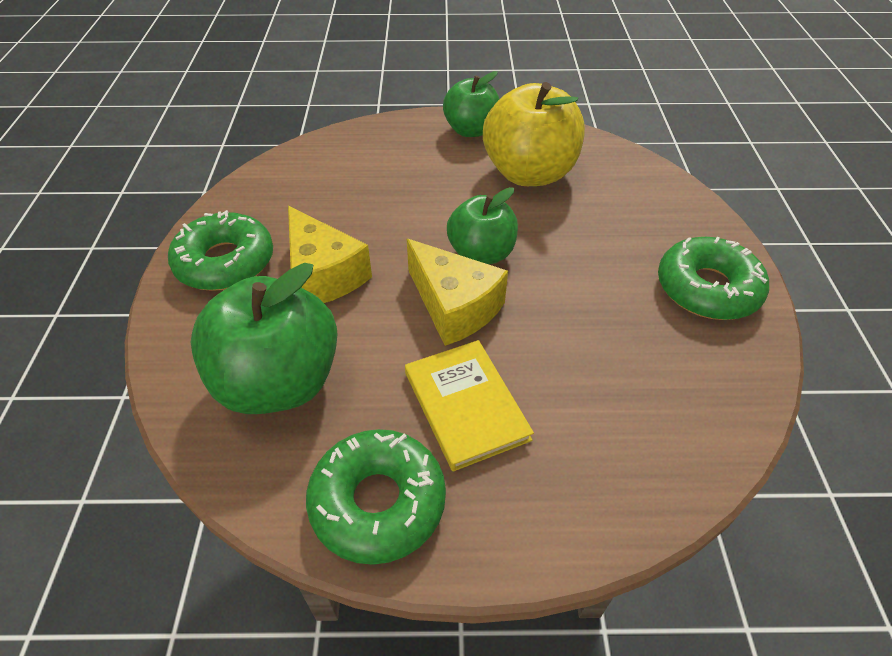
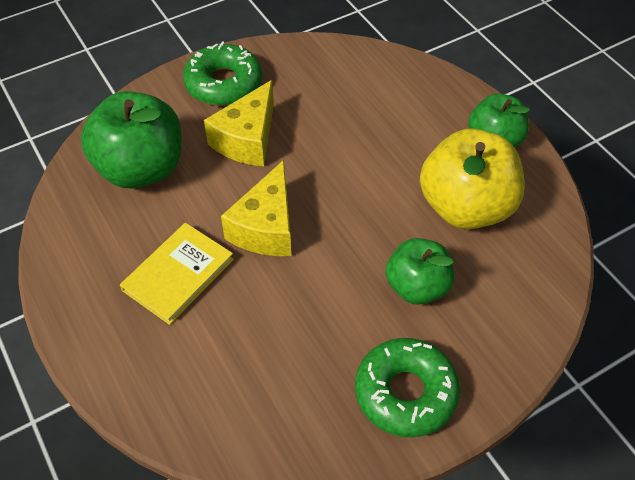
camera: 60 degrees right, 5 degrees up
(378, 502) = (81, 263): green donut -> none
(481, 254) = (335, 218): green apple -> green apple (417, 287)

